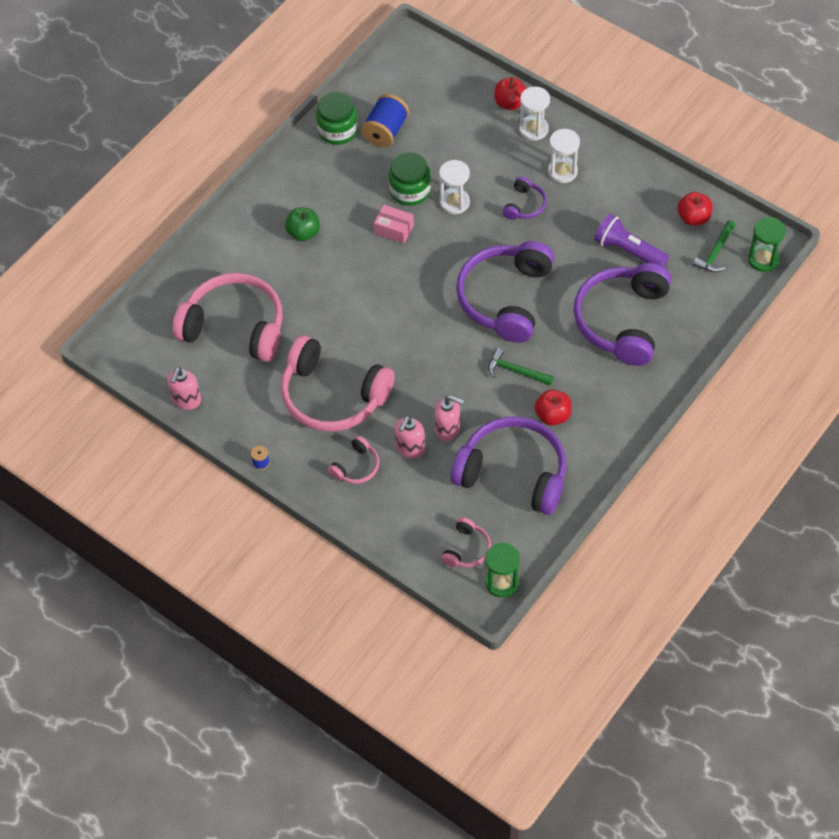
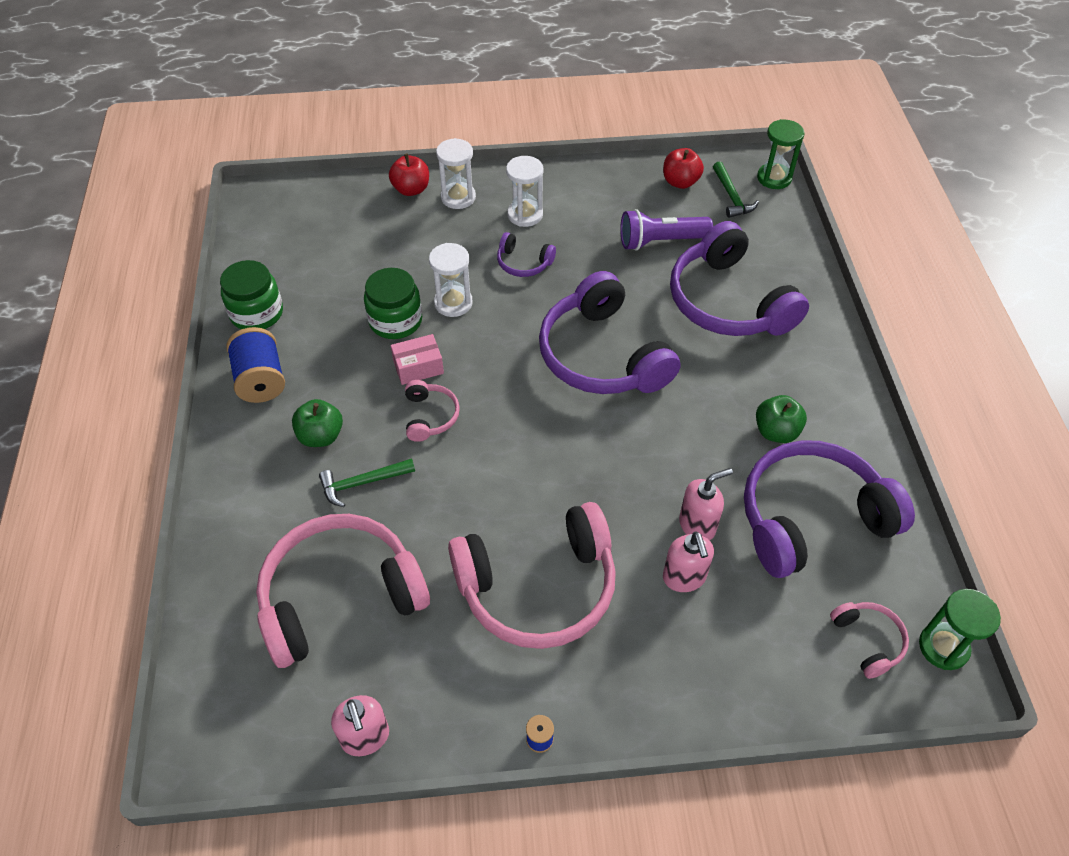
camera: 45 degrees left, 5 degrees down
(356, 467) = (652, 648): pink headphones -> pink headphones (430, 416)
(385, 131) = (311, 284): blue spool -> blue spool (261, 380)
(515, 371) = (692, 415): green hammer -> green hammer (362, 483)
(524, 205) = (523, 263): purple headphones -> purple headphones turned 135 degrees clockwise
(552, 415) = (776, 431): red apple -> green apple

